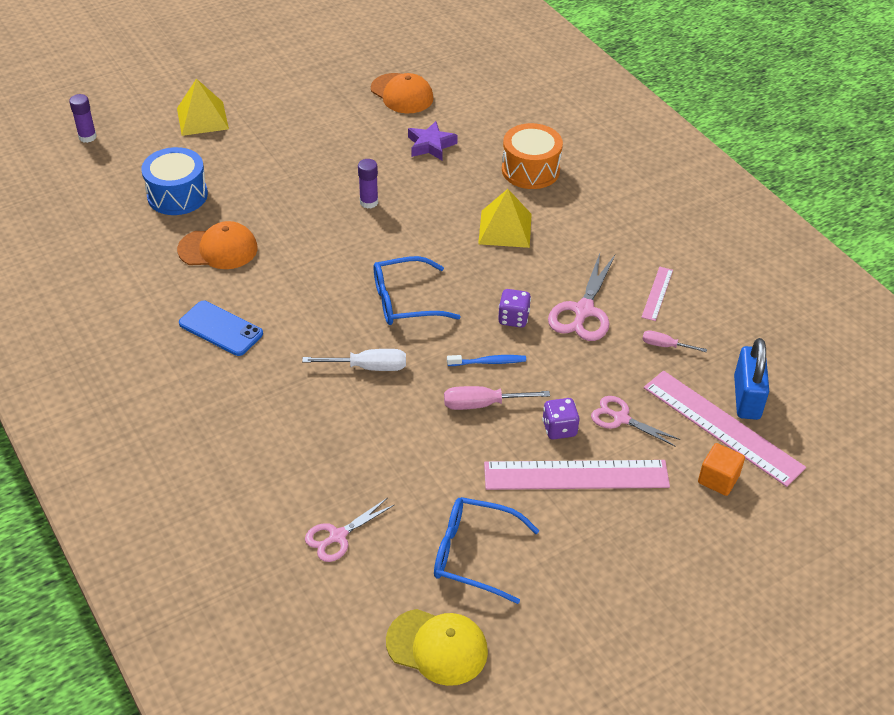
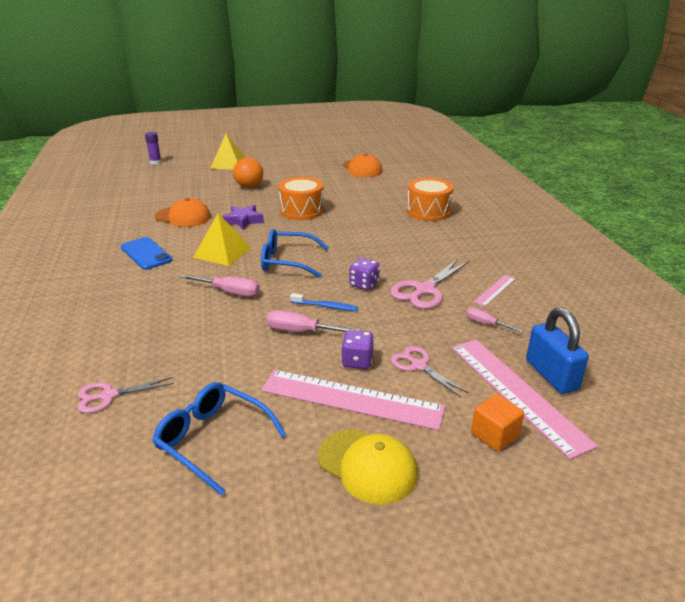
camera: 20 degrees right, 15 degrees down
(177, 195) = (182, 191): blue drum -> none
(267, 166) = (249, 186): none -> orange ball
(368, 367) = (229, 292): white screwdriver -> pink screwdriver
(369, 202) = (302, 210): purple glue stick -> orange drum
(431, 145) = (364, 192): purple star -> purple star (243, 221)
(437, 647) = (114, 514): yellow cap -> yellow cap (367, 466)
(505, 229) = (390, 236): yellow pyramid -> yellow pyramid (222, 252)
(747, 397) = (551, 375): blue padlock -> blue padlock turned 45 degrees counterclockwise

